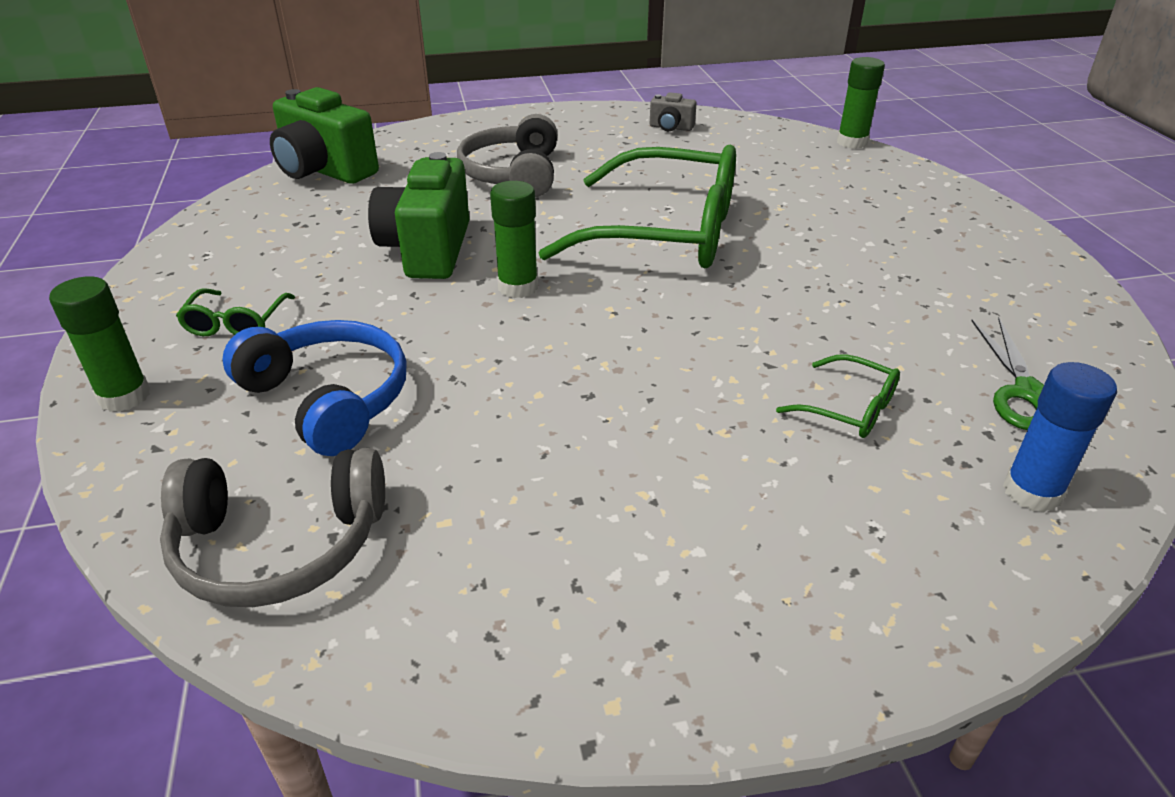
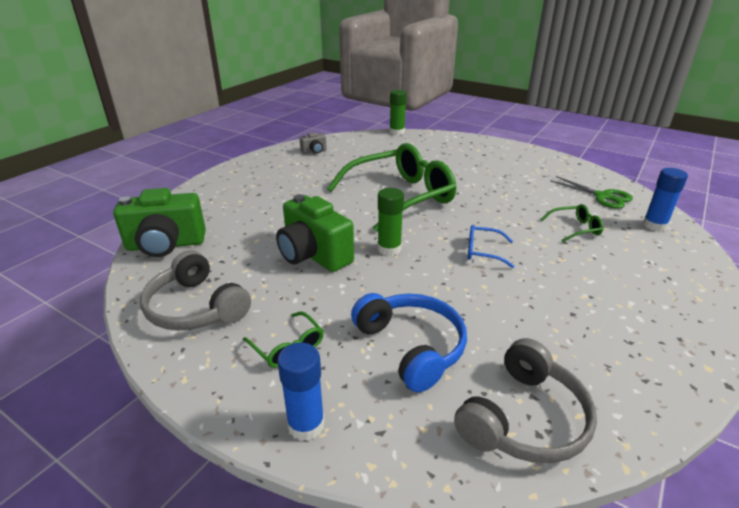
camera: 45 degrees left, 5 degrees down
(124, 396) = (306, 425): green glue stick -> blue glue stick
(329, 399) = (412, 346): blue headphones -> blue headphones turned 60 degrees clockwise
(513, 174) = (282, 201): grey headphones -> grey headphones (195, 308)
(627, 355) = (483, 251): none -> blue glasses

